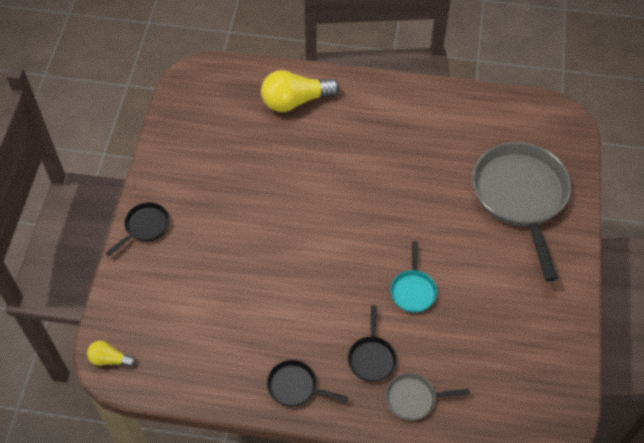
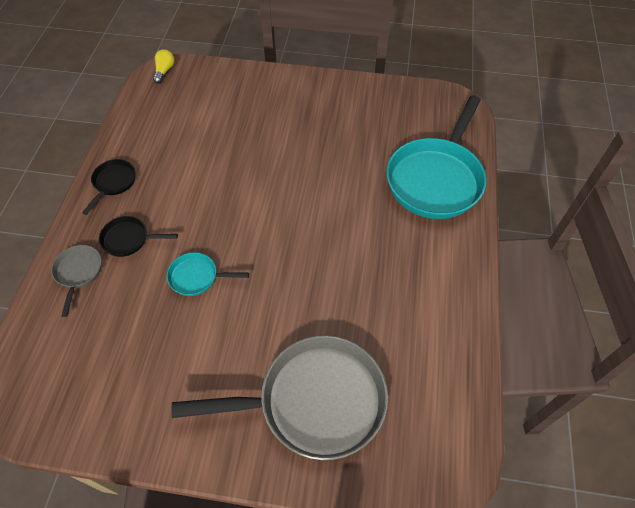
camera: 90 degrees right, 0 degrees up
(145, 227) = (284, 82): black pan -> none
(295, 101) = (436, 179): yellow light bulb -> turquoise pan

